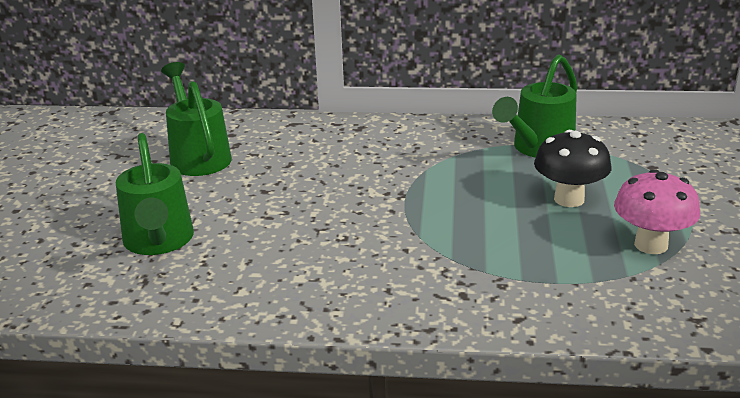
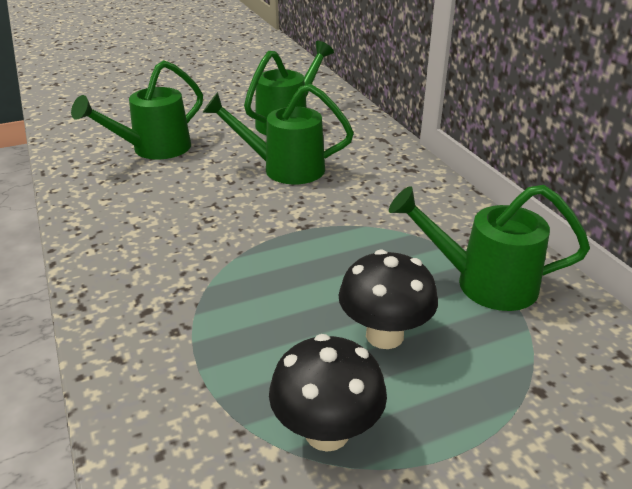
camera: 60 degrees right, 5 degrees up
(293, 180) = (284, 169): none -> green watering can
(651, 245) = (327, 432): pink mushroom -> black mushroom

